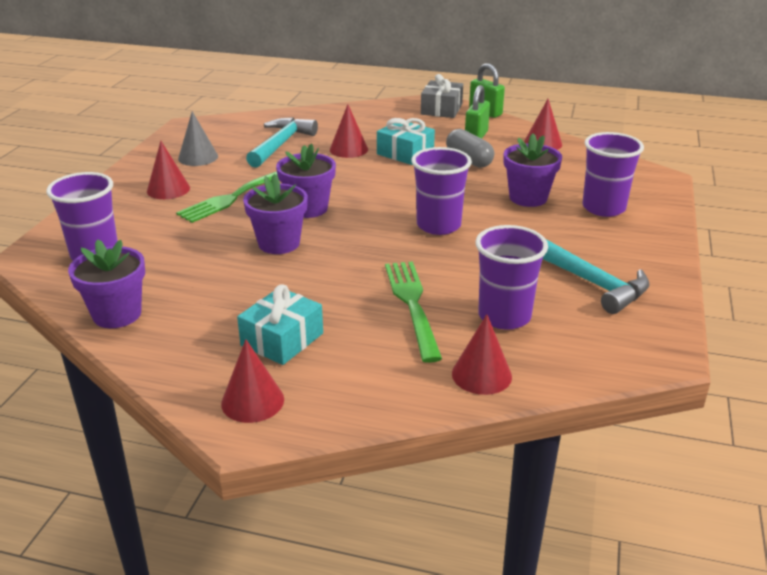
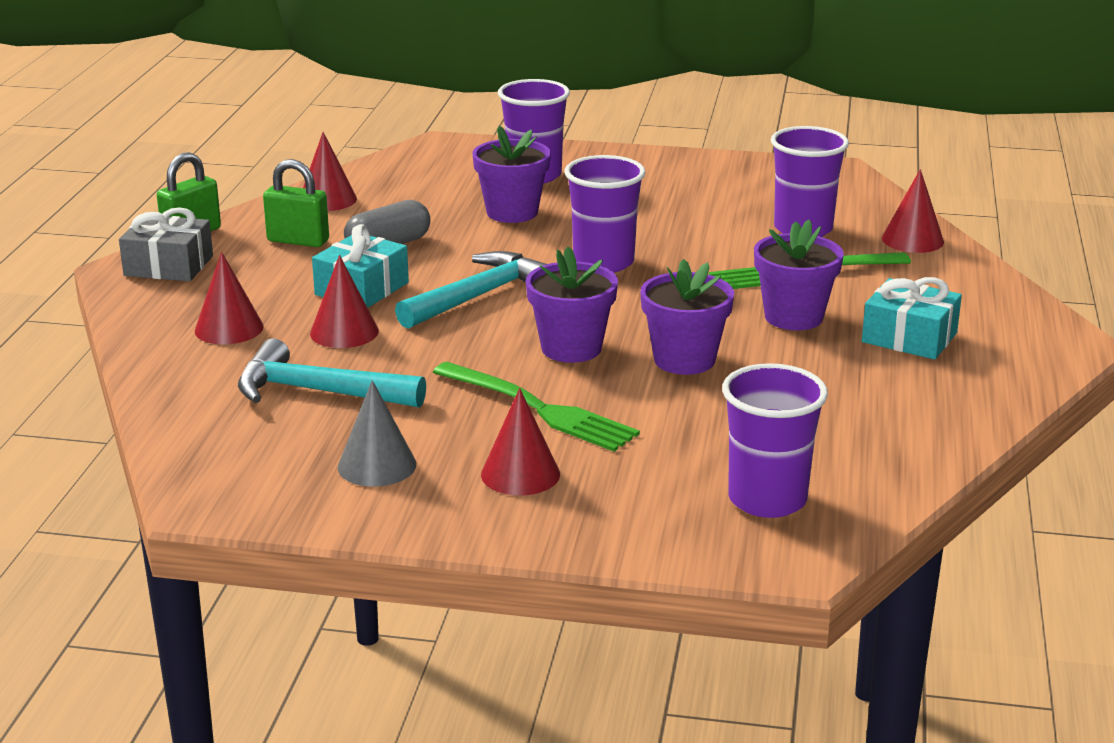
camera: 95 degrees left, 5 degrees down
(117, 314) = (915, 449): purple flower pot -> purple flower pot (793, 317)
(252, 401) = (1026, 342): red cone -> red cone (229, 328)
(591, 283) = (716, 189): turquoise hammer -> turquoise hammer (479, 296)

